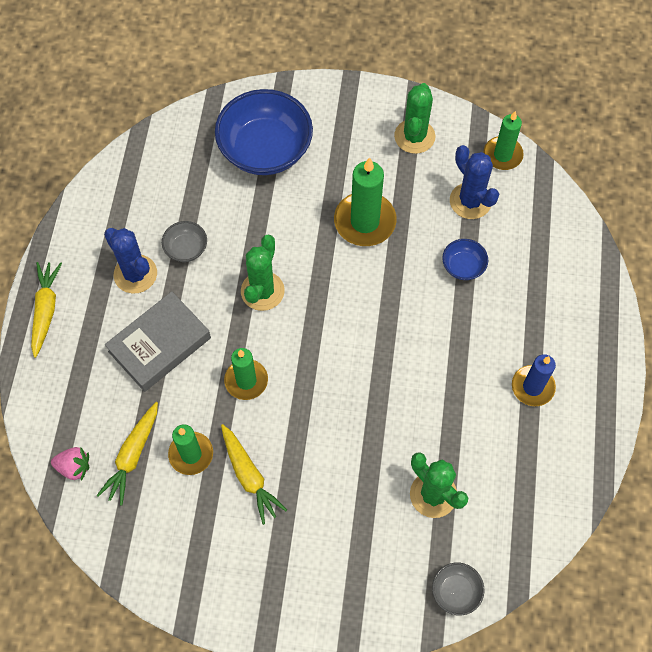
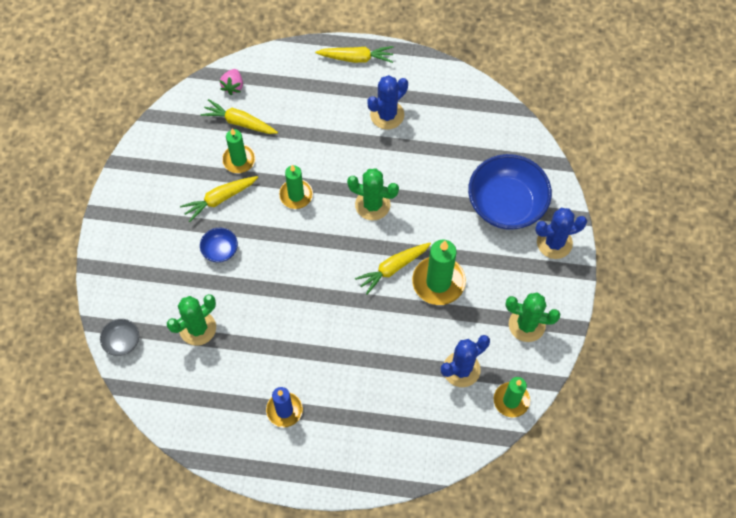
camera: 90 degrees right, 0 degrees up
(160, 345) = (327, 135): grey book -> none
(186, 248) = (410, 149): grey bowl -> none
(315, 105) = (554, 243): none -> blue cactus
(348, 269) = (393, 268): none -> yellow carrot
(463, 266) = (396, 360): blue bowl -> blue bowl (220, 250)

